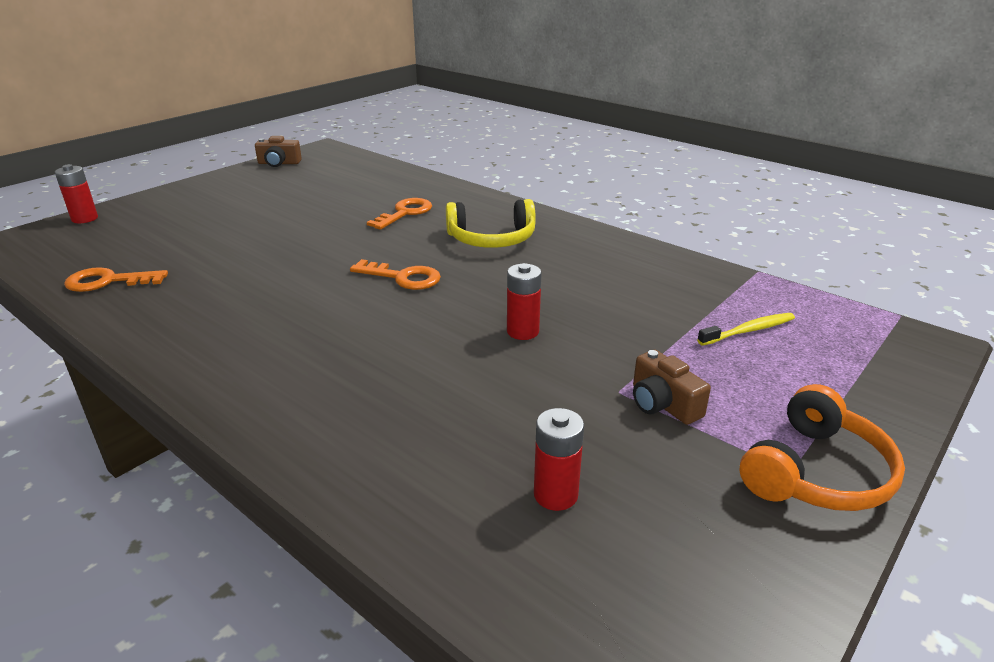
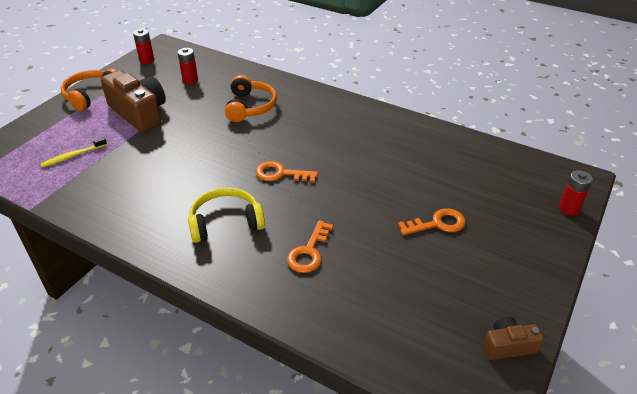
camera: 170 degrees right, 10 degrees up
(108, 281) = (462, 150): orange key -> orange key (437, 224)
(414, 393) = (250, 107): none -> orange headphones
(522, 331) = (201, 142): red battery -> red battery (147, 60)
(663, 404) = (139, 113): brown camera -> brown camera, size x1.98

